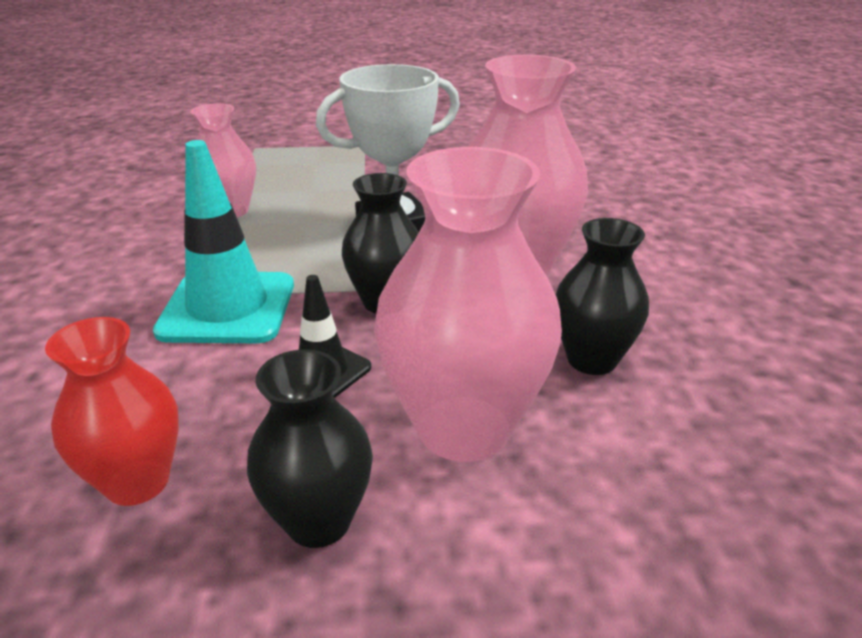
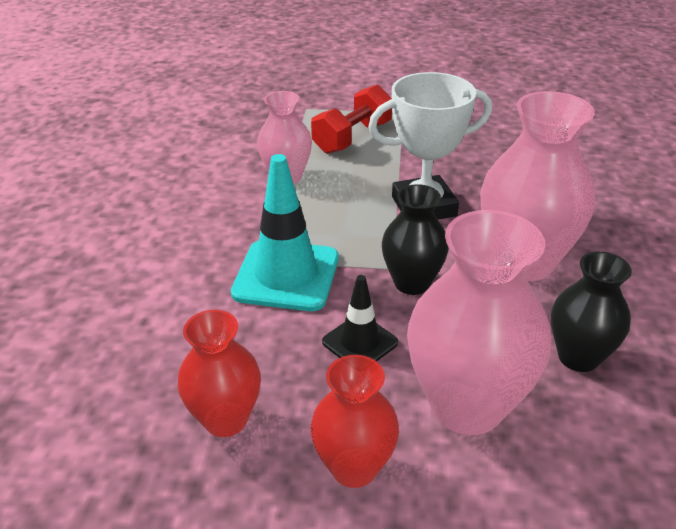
camera: 10 degrees right, 5 degrees up
(308, 170) = (352, 138): none -> red dumbbell
(318, 521) = (354, 467): black vase -> red vase

